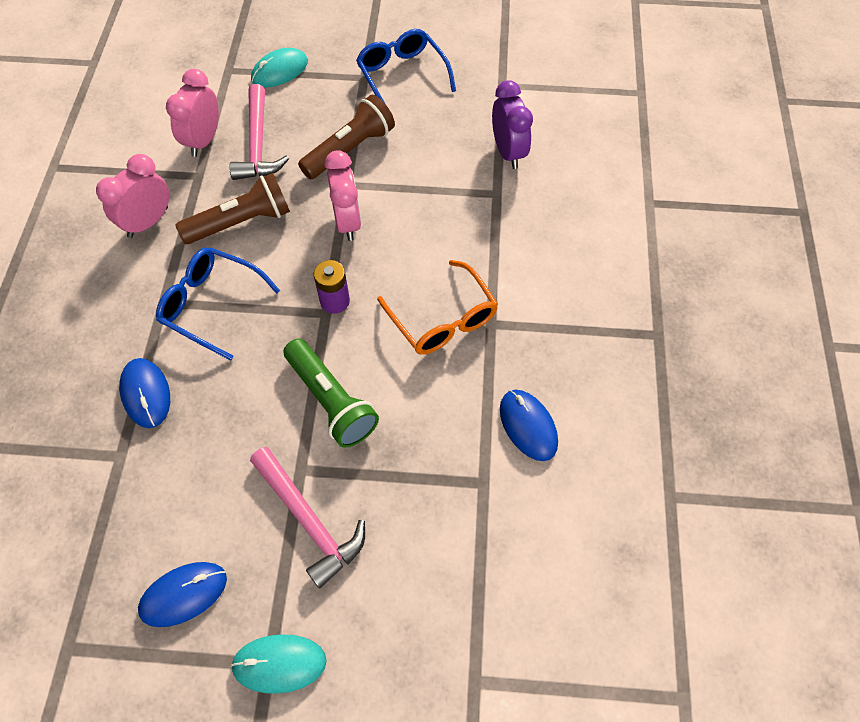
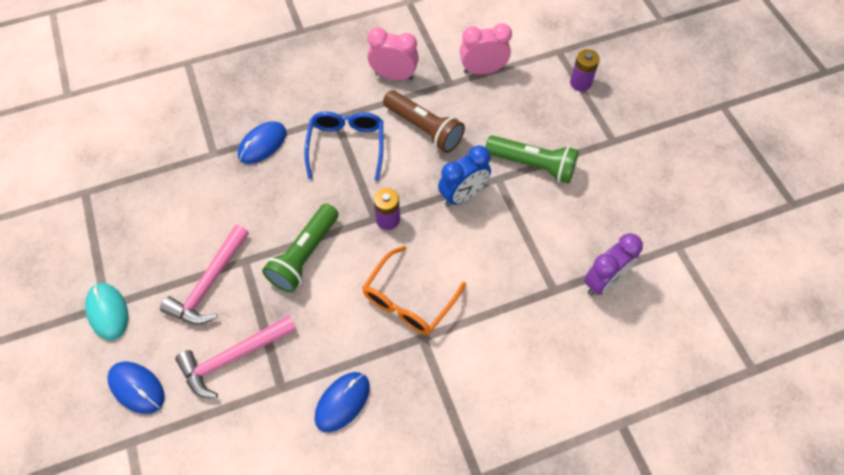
camera: 65 degrees right, 0 degrees up
(183, 594) = (135, 235): blue mouse -> blue mouse (137, 388)
(258, 144) = (501, 104): pink hammer -> pink hammer (233, 357)
(280, 71) = (580, 83): turquoise mouse -> purple battery
(347, 222) = (463, 195): pink clock -> blue clock
(349, 150) = (532, 165): brown flashlight -> green flashlight
(402, 76) = (634, 166): blue glasses -> none

